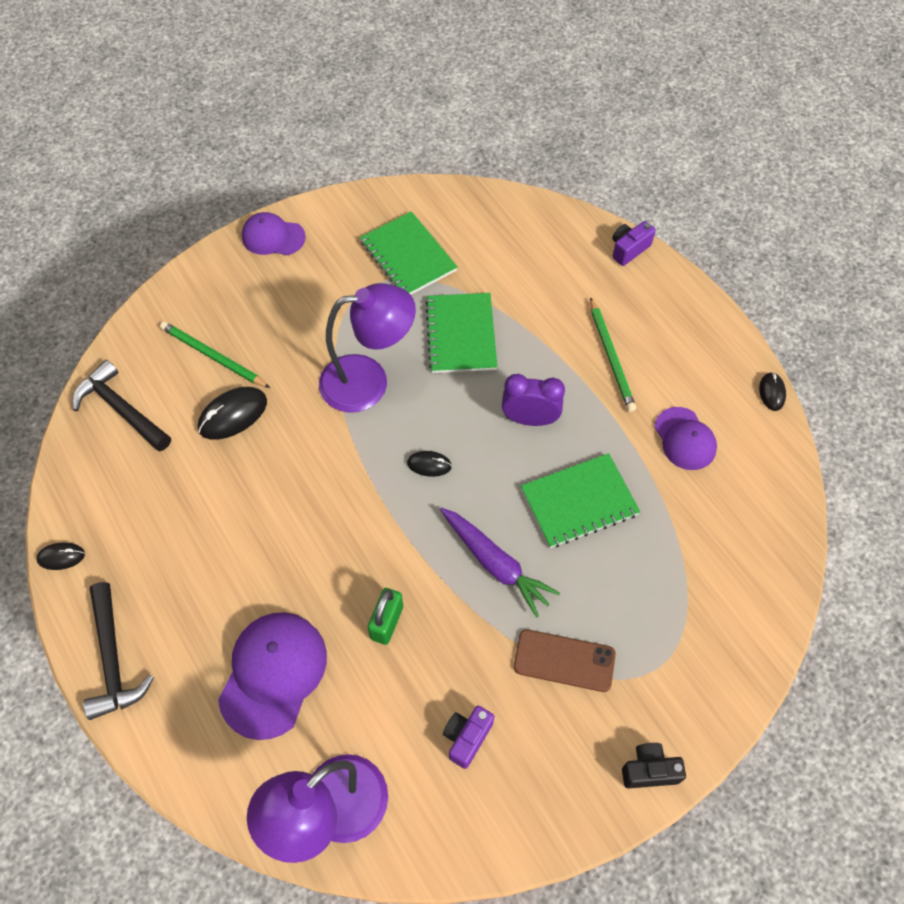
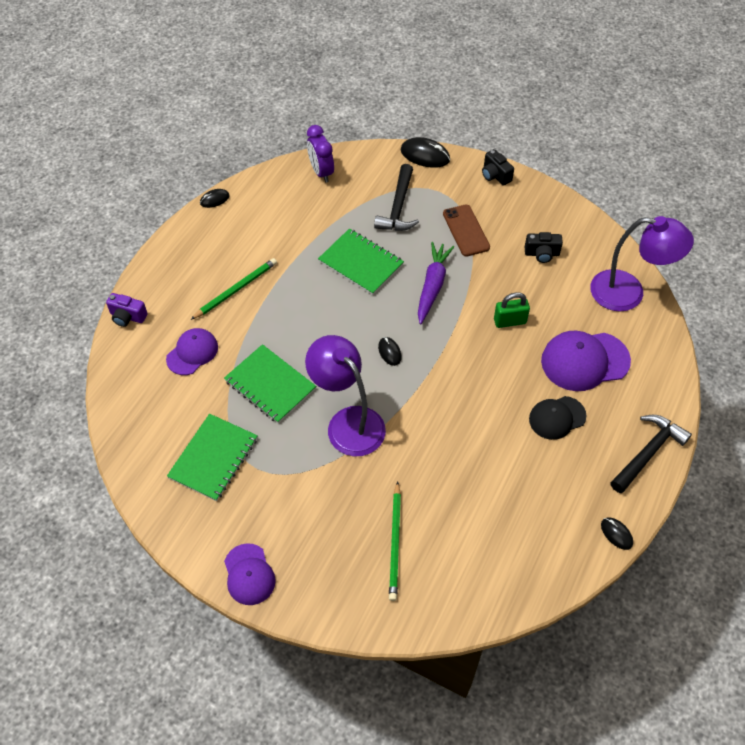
camera: 120 degrees left, 5 degrees down
(121, 409) = (484, 579): black hammer -> black hammer (398, 207)
(226, 589) = (557, 418): none -> black cap
(233, 415) = (435, 495): black mouse -> black mouse (425, 155)
(461, 334) = (270, 385): green notebook -> green notebook turned 75 degrees clockwise
(467, 738) = (542, 254): purple camera -> black camera
(530, 419) = (316, 313): purple clock -> purple clock (321, 172)
(685, 439) = (278, 229): purple cap -> purple cap (192, 353)

